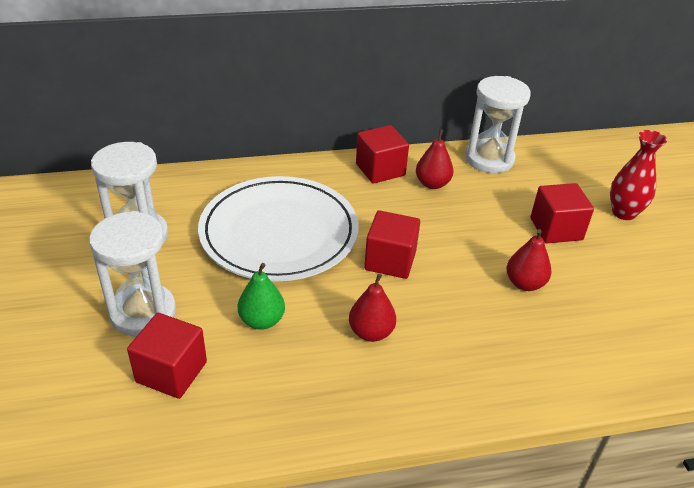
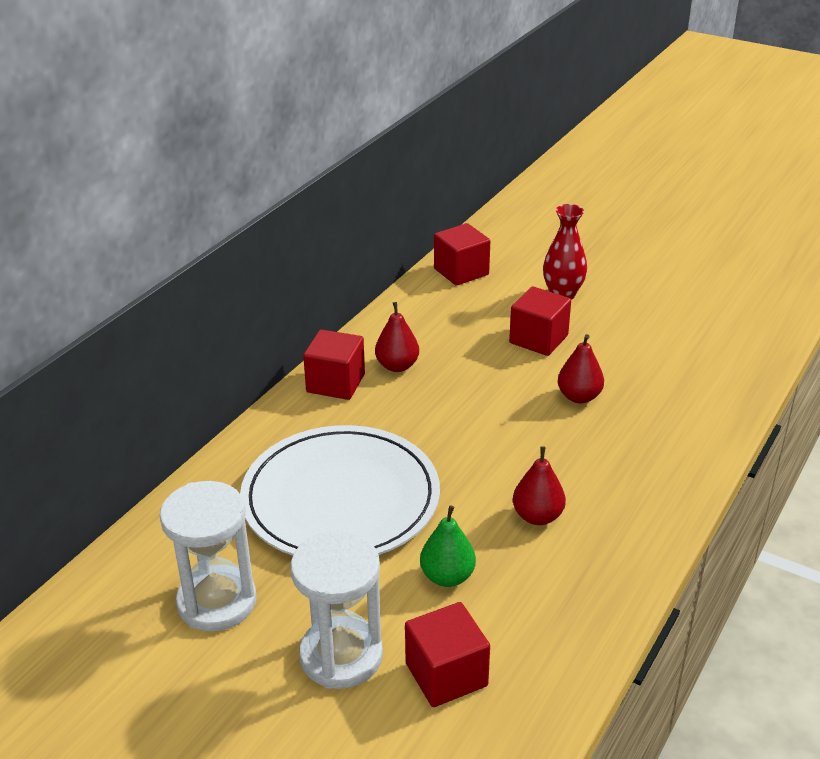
camera: 45 degrees left, 5 degrees down
(390, 260) = (464, 452): red cube -> red cube (461, 272)
(489, 159) = (408, 314): white hourglass -> none

